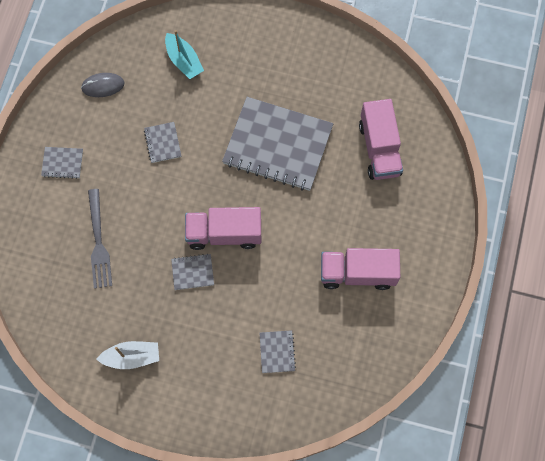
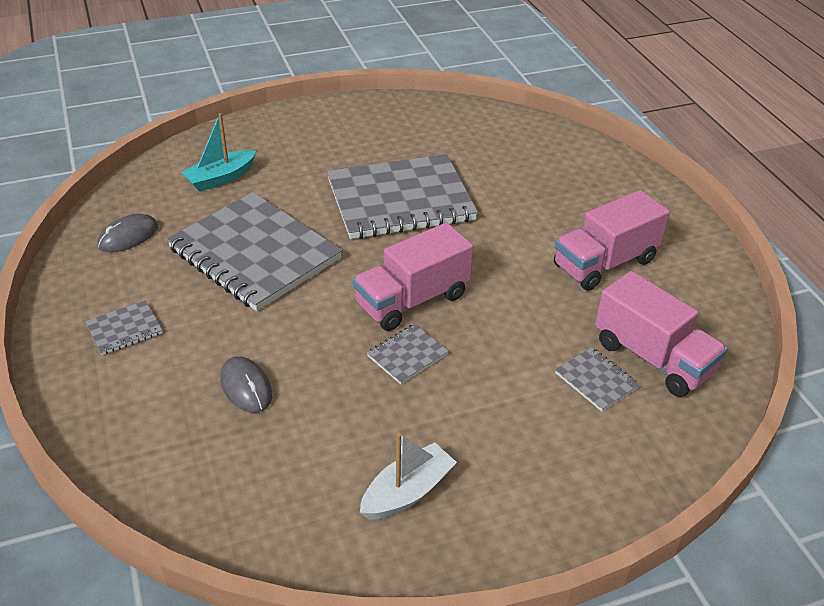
camera: 35 degrees left, 30 degrees down
(99, 243) = (246, 387): grey fork -> grey mouse
(162, 143) = (254, 254): grey notebook -> grey notebook, size x2.42
(184, 61) = (220, 178): turquoise boat -> turquoise boat turned 120 degrees clockwise
(379, 149) = (514, 160): pink truck -> pink truck (652, 358)

